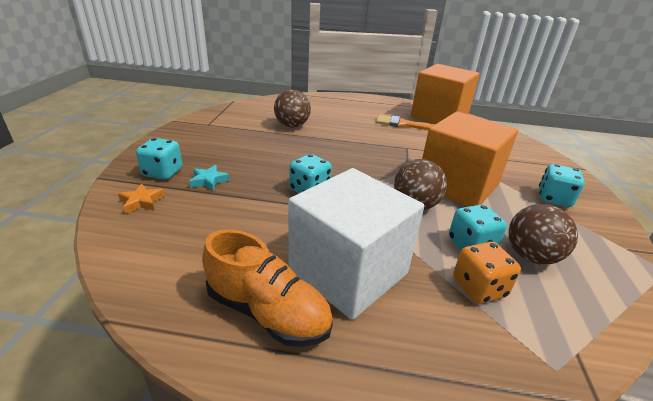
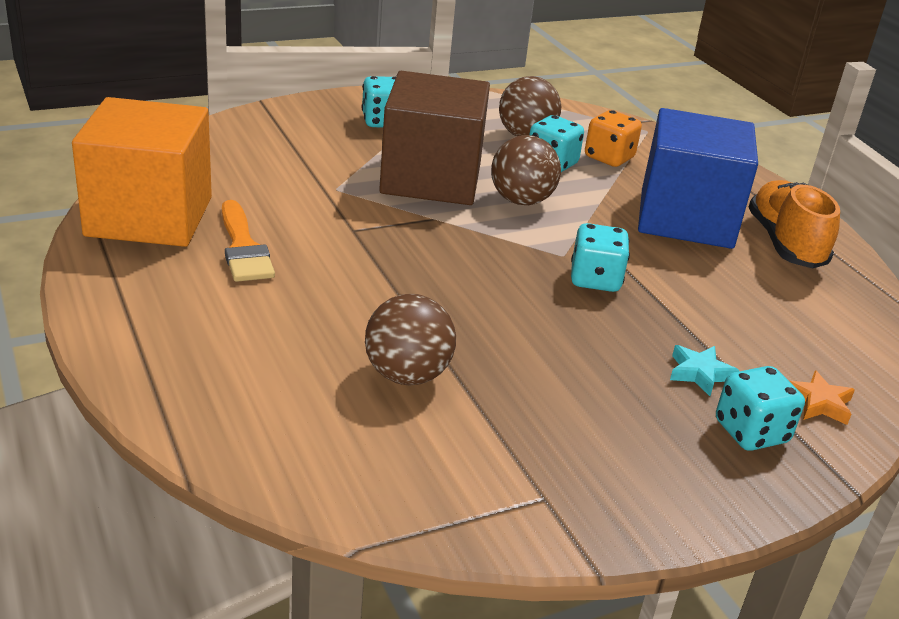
camera: 125 degrees left, 0 degrees up
(348, 271) = (686, 218): white cube -> blue cube
(457, 185) = (431, 179): orange cube -> brown cube

